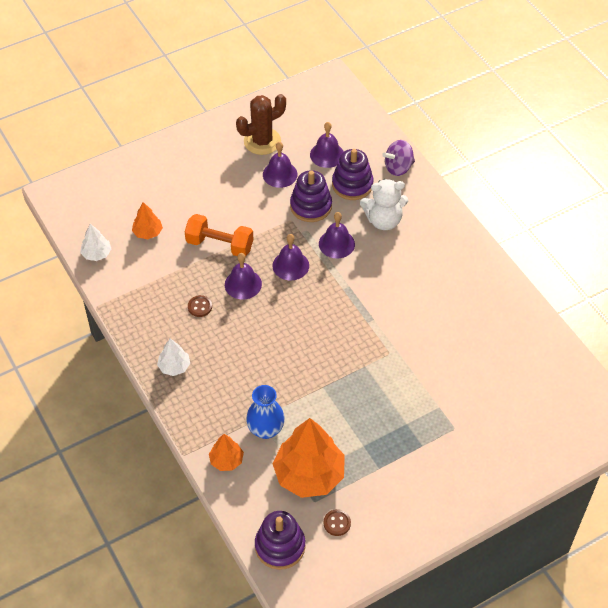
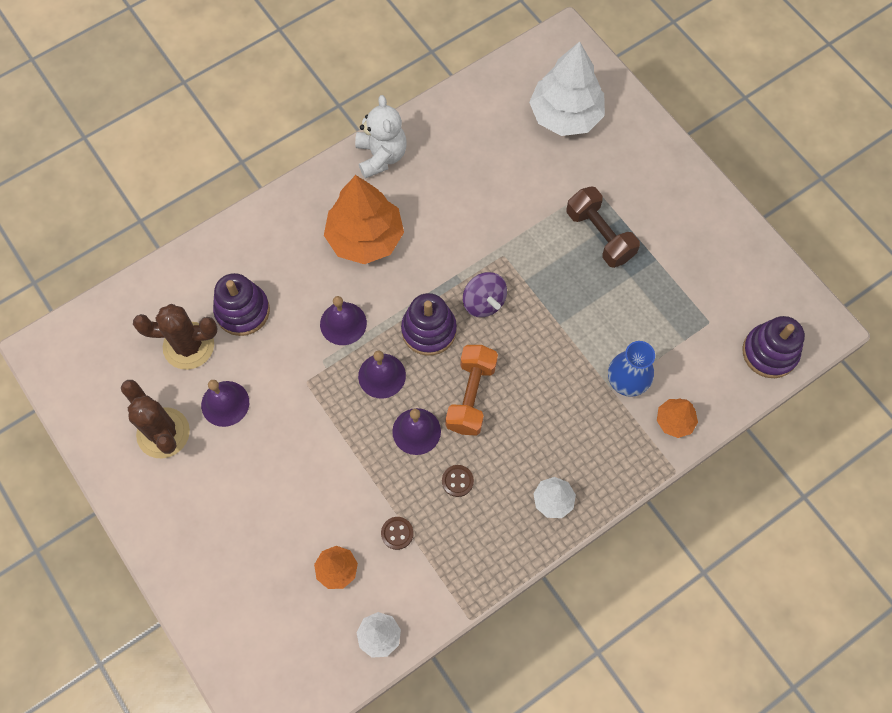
camera: 95 degrees left, 15 degrees up
(220, 245) = (353, 468): orange dumbbell -> orange dumbbell (471, 396)
(309, 474) = (677, 330): orange tree -> orange tree (365, 238)
(311, 206) = (281, 359): purple stacking toy -> purple stacking toy (429, 330)
(327, 154) = (188, 346): purple bell -> brown cactus
(337, 523) = (730, 297): brown button -> brown button (397, 533)
(383, 220) = (302, 270): white teddy bear -> white teddy bear (381, 156)
(398, 168) = (212, 257): purple spinning top -> purple spinning top (483, 302)
(405, 426) = (599, 235): none -> brown dumbbell
(531, 414) = (565, 115): none -> white tree

